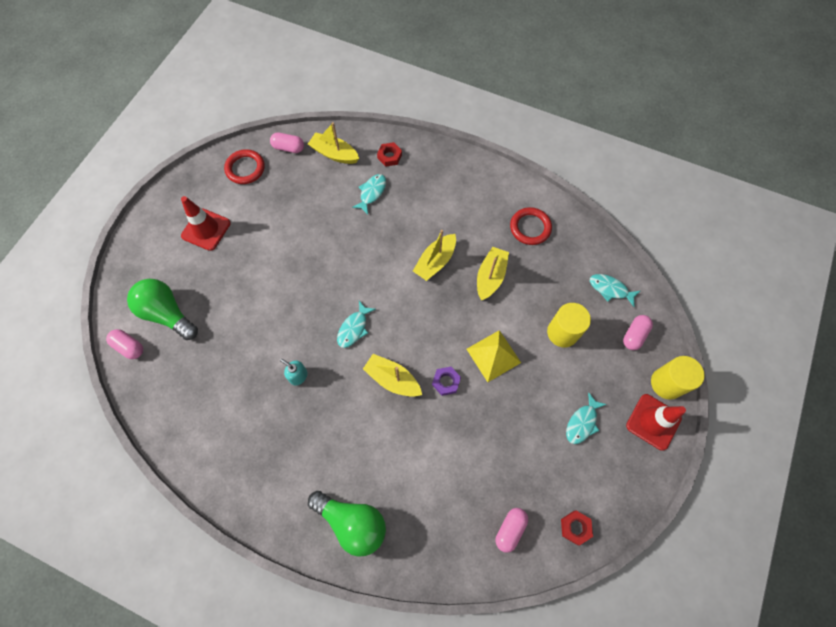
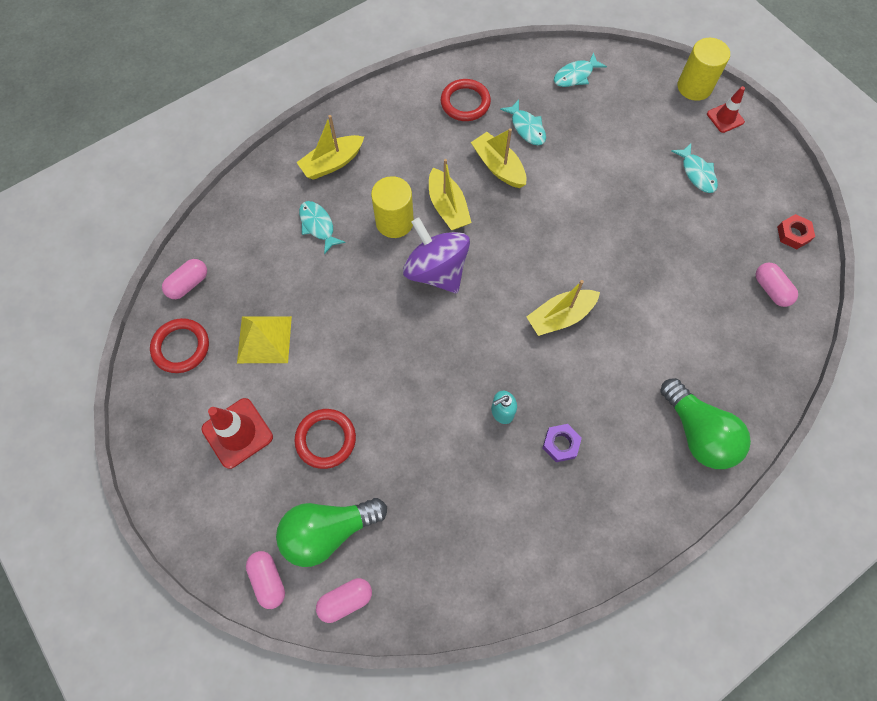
camera: 60 degrees left, 0 degrees up
(226, 279) = (326, 439): none -> red ring
(334, 154) = (236, 238): yellow boat -> yellow boat (332, 163)
(352, 522) = (697, 433): green light bulb -> green light bulb turned 90 degrees clockwise
(354, 328) = (478, 326): turquoise fish -> turquoise fish (526, 128)
(381, 280) = (436, 271): none -> purple spinning top
(389, 156) = (283, 184): red nut -> none
(446, 382) = (591, 267): purple nut -> purple nut (561, 444)
(493, 355) = (587, 210): yellow pyramid -> yellow pyramid (264, 339)
(562, 332) = (597, 138): yellow cylinder -> yellow cylinder (394, 222)
(634, 335) = (634, 84): pink capsule -> pink capsule (268, 580)
(653, 422) = (725, 118): red traffic cone -> red traffic cone, size x0.62

